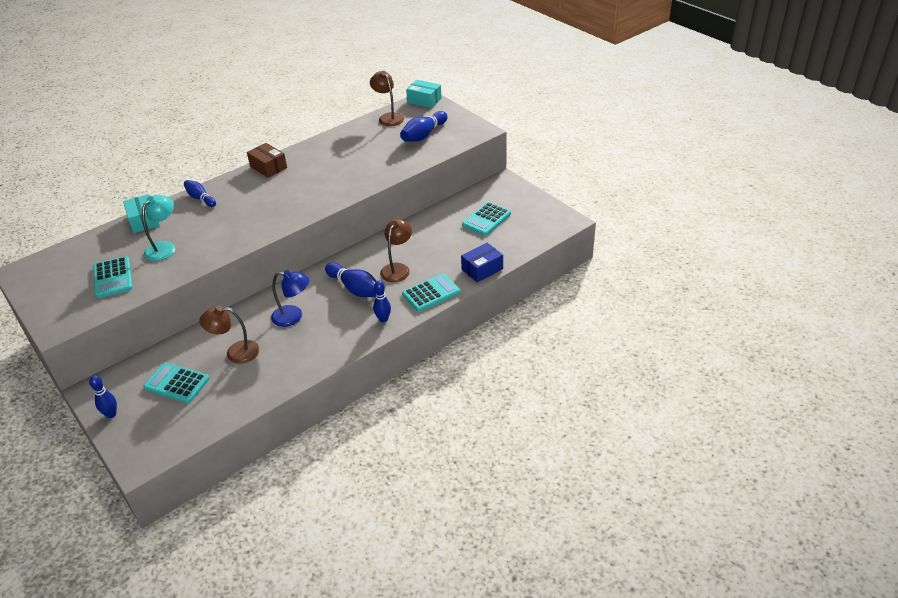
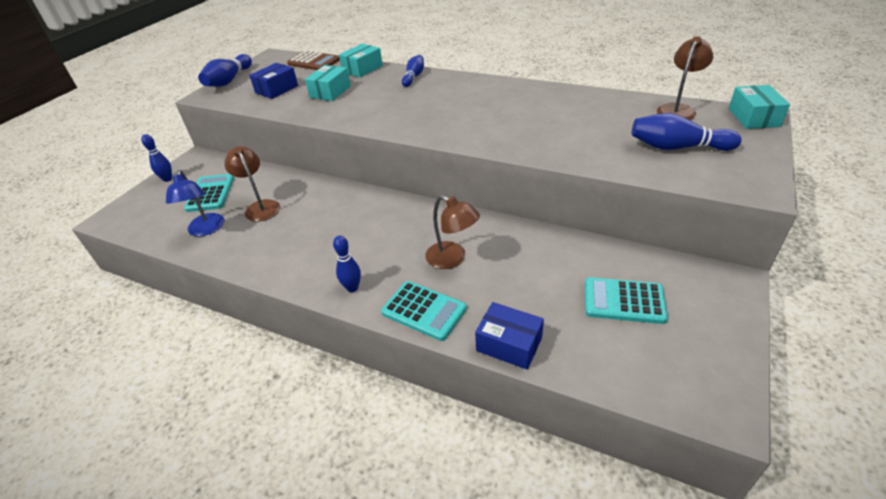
camera: 65 degrees right, 0 degrees up
(82, 246) = (313, 62): none -> brown calculator
(113, 278) = (277, 89): turquoise calculator -> blue box
(164, 247) = (330, 92): turquoise lamp -> turquoise box
(268, 167) = (495, 85): brown box -> none
(293, 317) = (327, 218): blue lamp -> blue lamp (206, 230)
(355, 288) = (395, 241): blue bowling pin -> blue bowling pin (229, 80)
(397, 268) = (452, 259): brown lamp -> brown lamp turned 45 degrees clockwise

